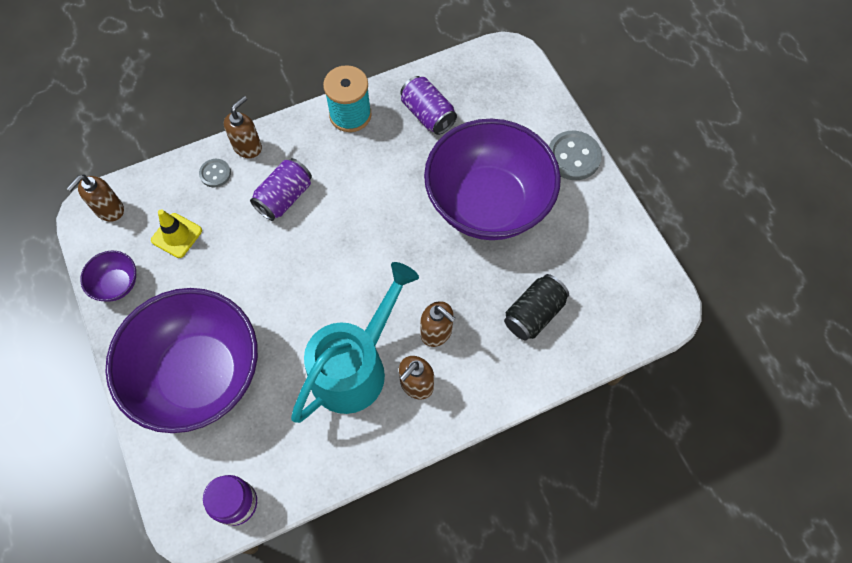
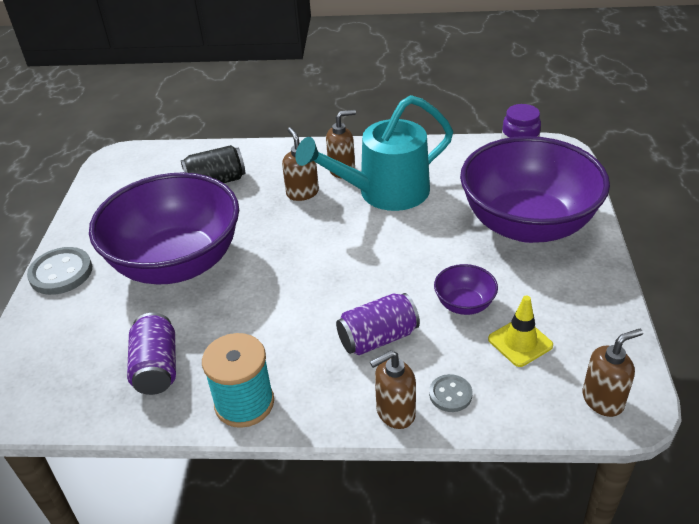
camera: 150 degrees left, 25 degrees down
(117, 284) = (601, 318): purple bowl -> purple bowl (464, 304)

